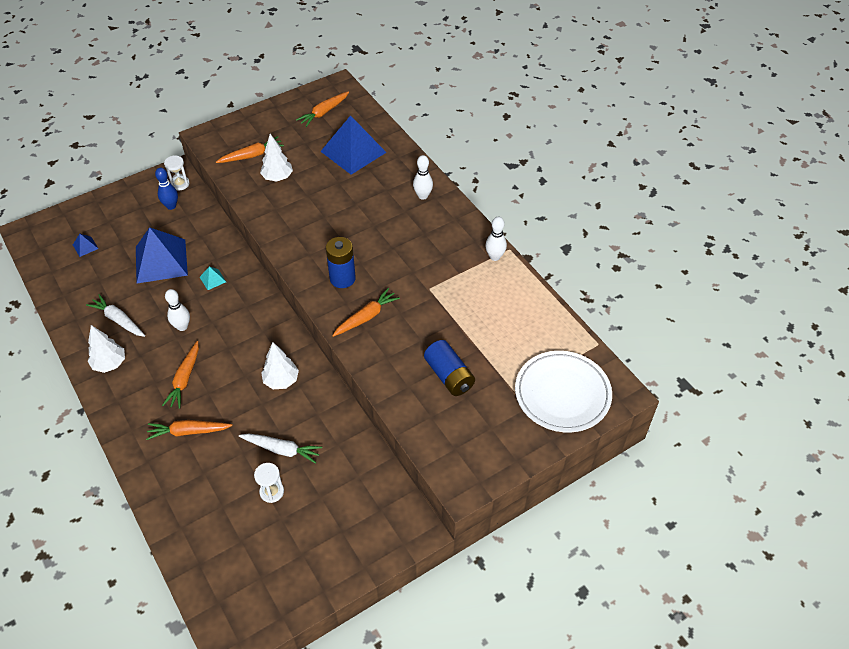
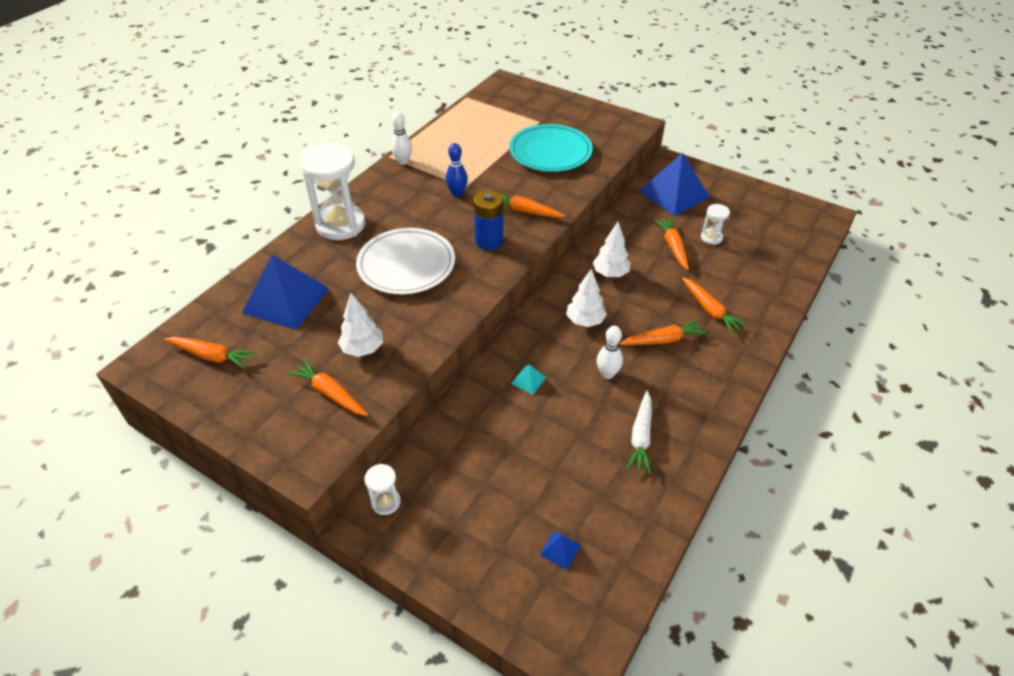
camera: 115 degrees left, 5 degrees down
(109, 364) = (697, 410): white tree -> white tree (585, 321)
(161, 261) = (532, 445): blue pyramid -> blue pyramid (674, 194)
(171, 206) = (434, 488): blue bowling pin -> blue bowling pin (457, 193)
(282, 450) = (673, 246): white carrot -> orange carrot
(423, 196) = (341, 225): white bowling pin -> white hourglass
(449, 376) = (550, 152): blue battery -> turquoise plate
(562, 394) = (525, 102): white plate -> white plate (406, 265)

